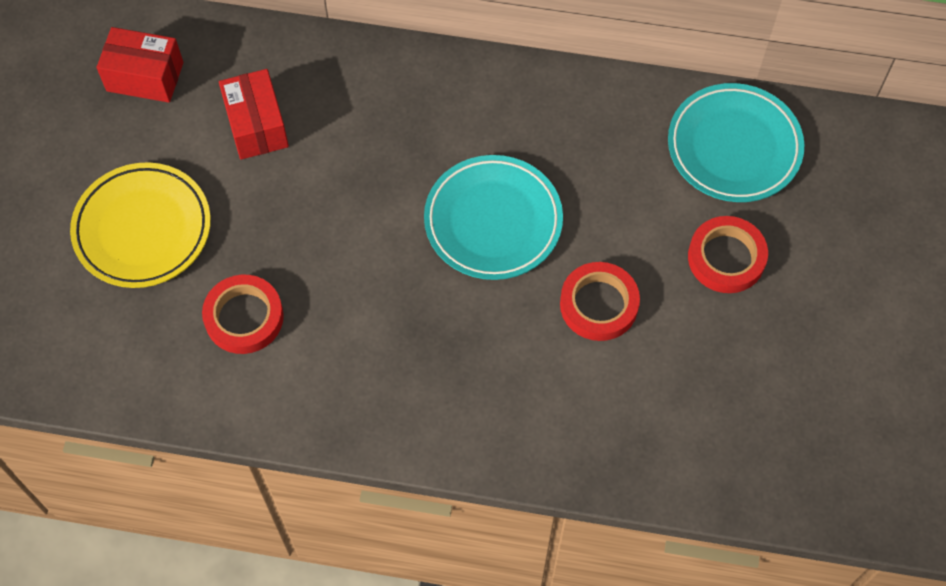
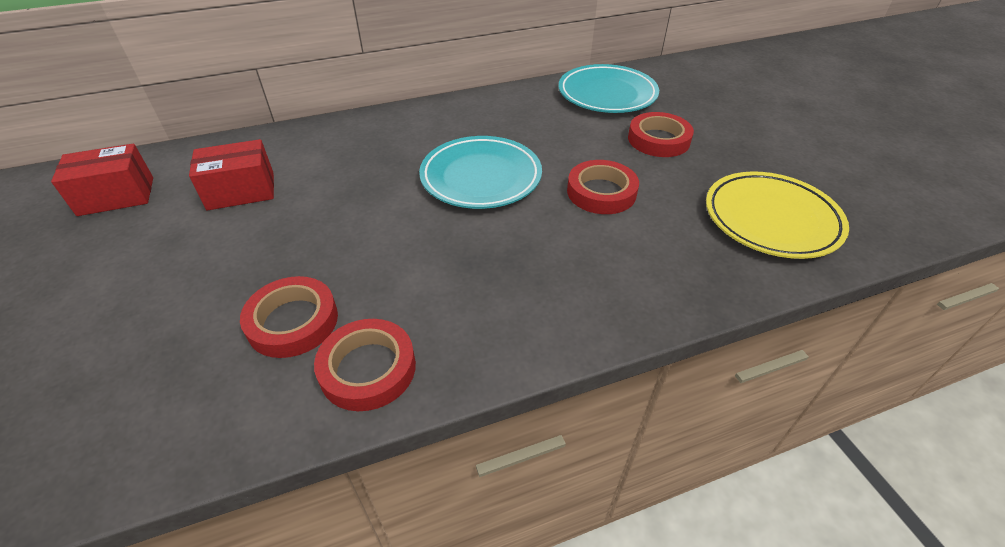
camera: 30 degrees left, 20 degrees down
(142, 229) = (146, 296): yellow plate -> yellow plate (771, 219)
(257, 125) = (241, 191): red box -> red box turned 60 degrees counterclockwise
(280, 394) = (368, 369): none -> red tape

